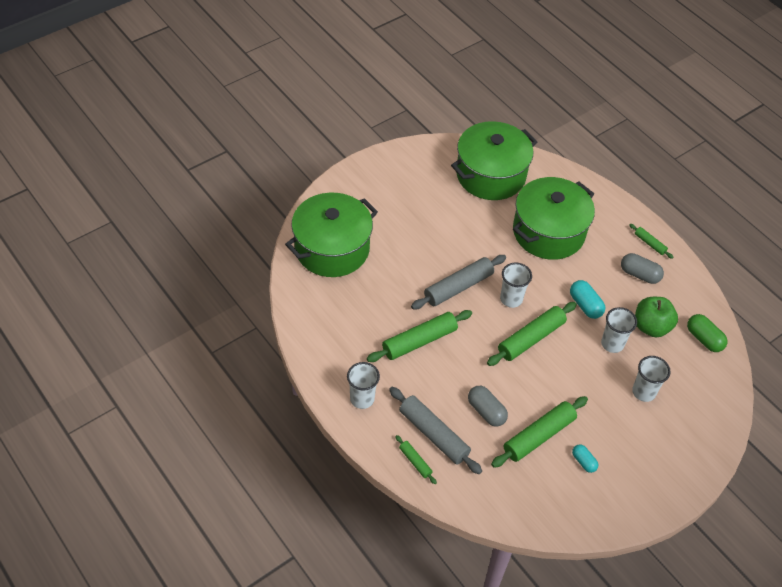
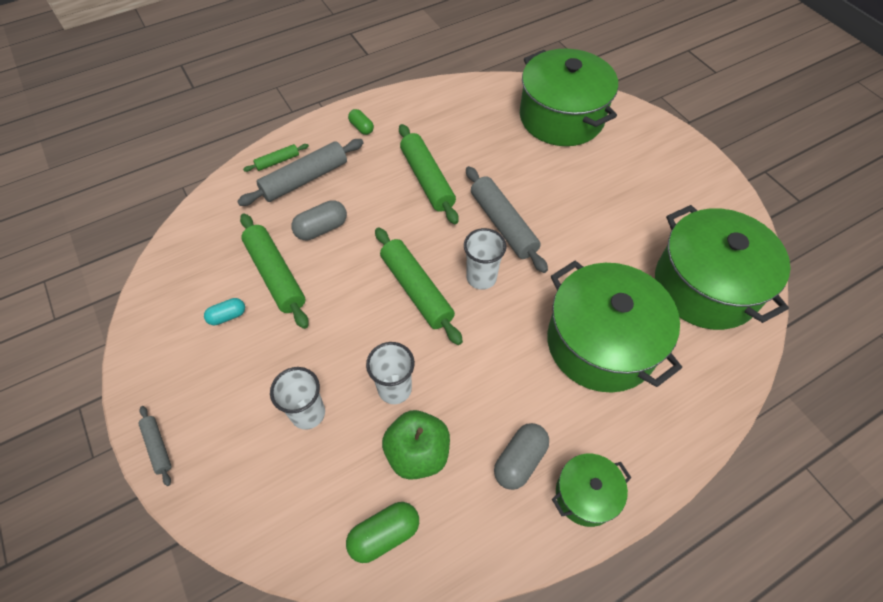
camera: 100 degrees right, 5 degrees up
(362, 399) = (361, 127): white cup -> green capsule
(585, 305) = (465, 366): turquoise capsule -> none
(650, 243) = (585, 495): green rolling pin -> green pot
(693, 479) = (157, 447): none -> grey rolling pin

